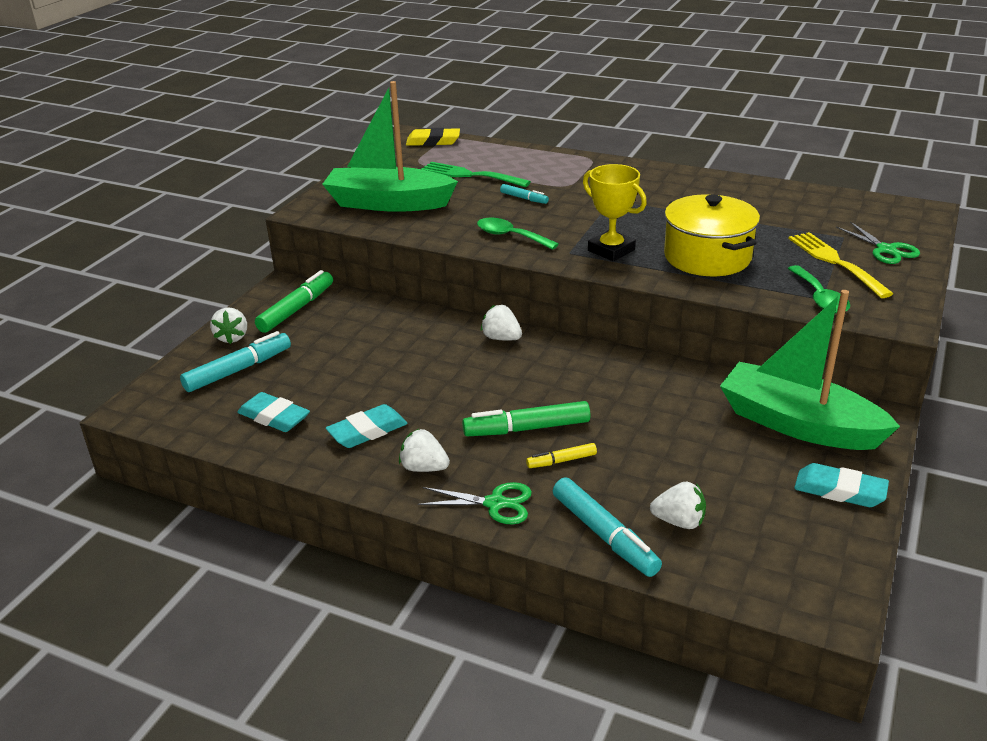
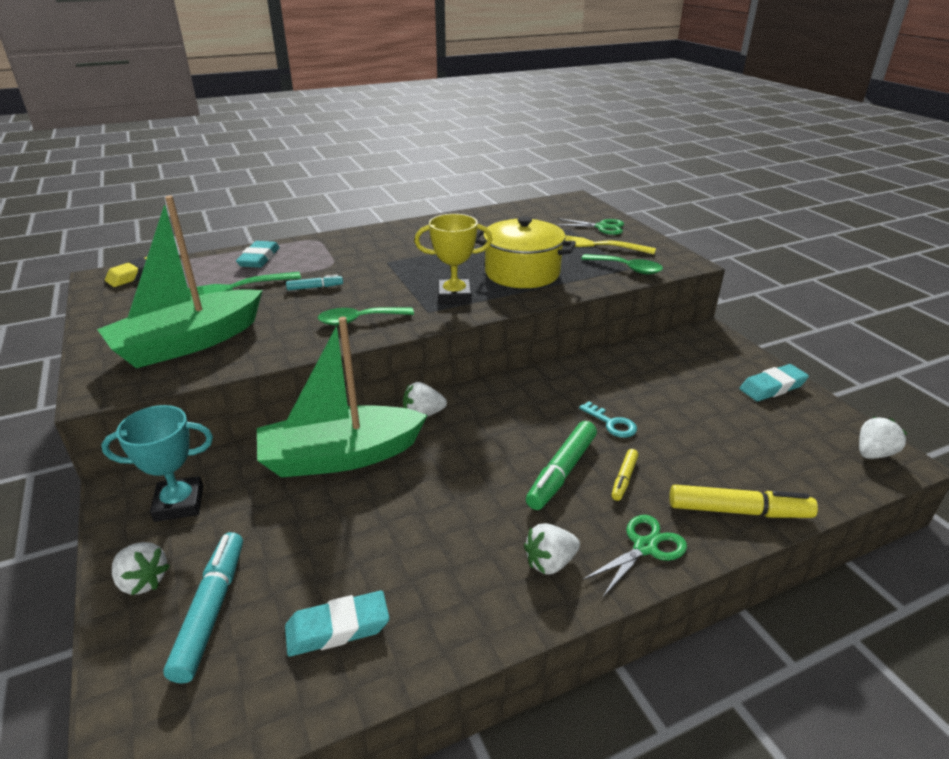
camera: 50 degrees left, 0 degrees up
(296, 309) = (179, 503): green marker -> turquoise trophy
(367, 431) = (451, 569): turquoise eraser -> turquoise eraser (259, 258)
(604, 535) = (738, 511): turquoise marker -> yellow marker
(626, 424) = (611, 423): none -> turquoise key
(679, 521) = (751, 466): white strawberry -> white strawberry (873, 453)
(798, 424) = (688, 361): green boat -> green boat (340, 456)

